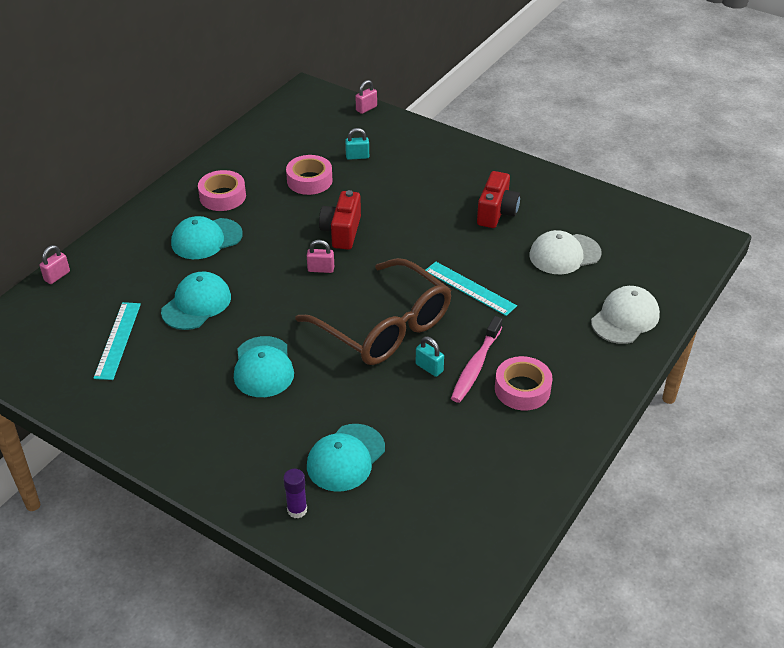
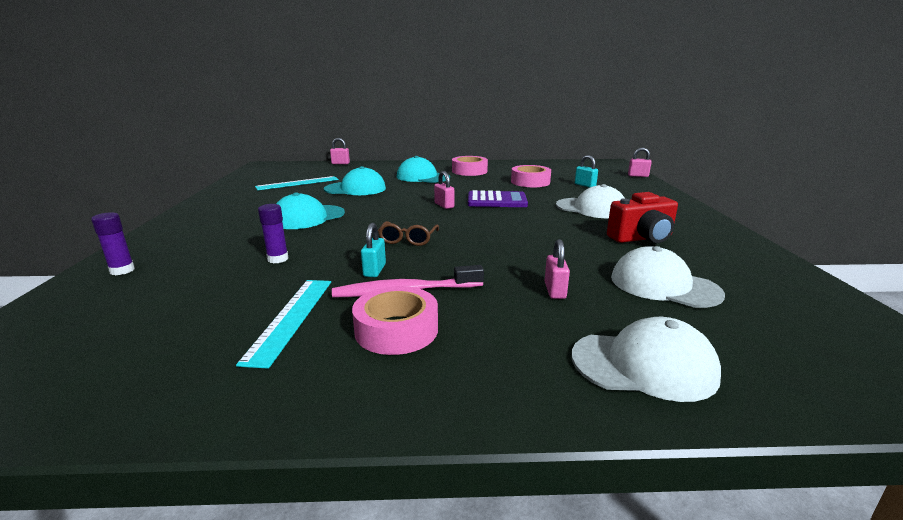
camera: 55 degrees right, 20 degrees down
(342, 232) = (496, 201): red camera -> purple calculator
(346, 458) = (208, 270): turquoise cap -> none
(357, 413) = (278, 259): none -> purple glue stick
(385, 327) = (408, 239): brown glasses -> brown glasses, size x0.40
(417, 194) = (591, 208): none -> white cap
(470, 288) = (517, 256): turquoise ruler -> turquoise ruler (291, 318)
(532, 301) = (555, 291): none -> pink padlock

